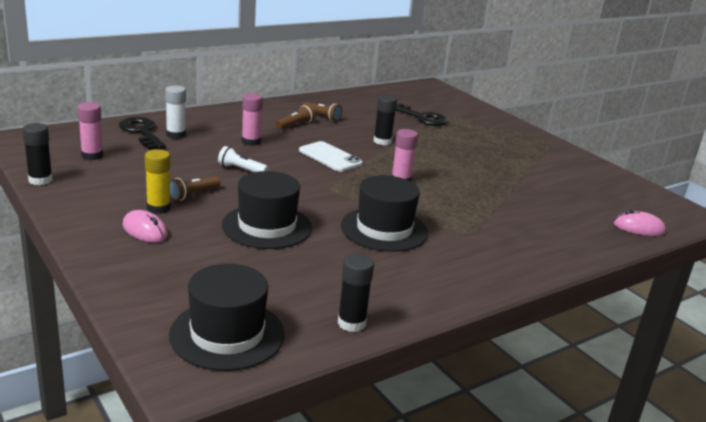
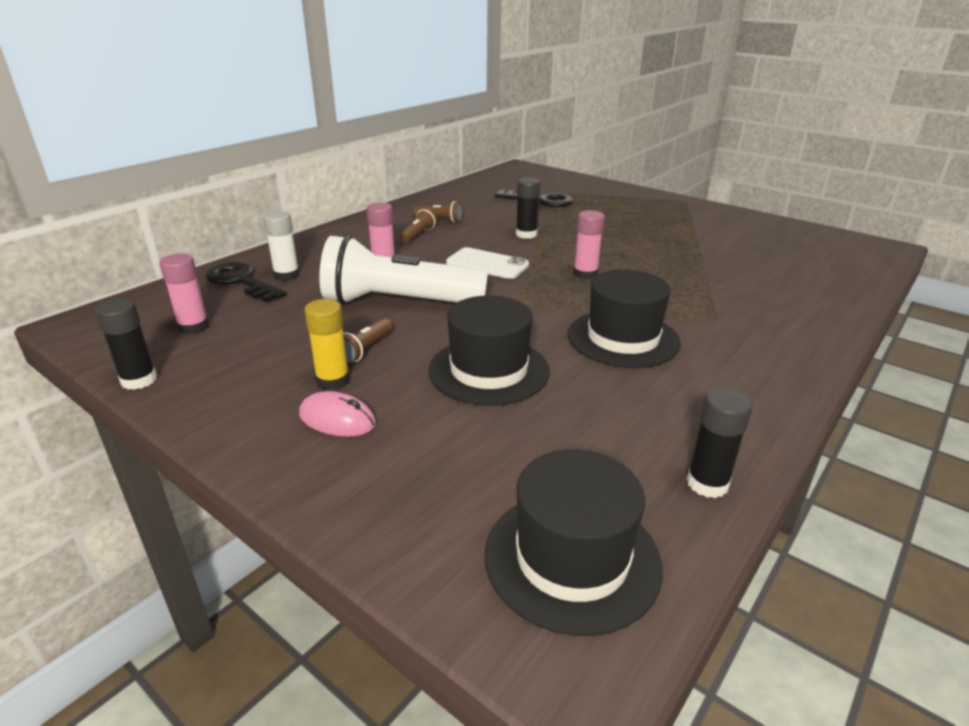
camera: 15 degrees left, 5 degrees up
(241, 170) = (398, 302): white flashlight -> white flashlight, size x2.48
(639, 228) = (856, 272): pink mouse -> none

